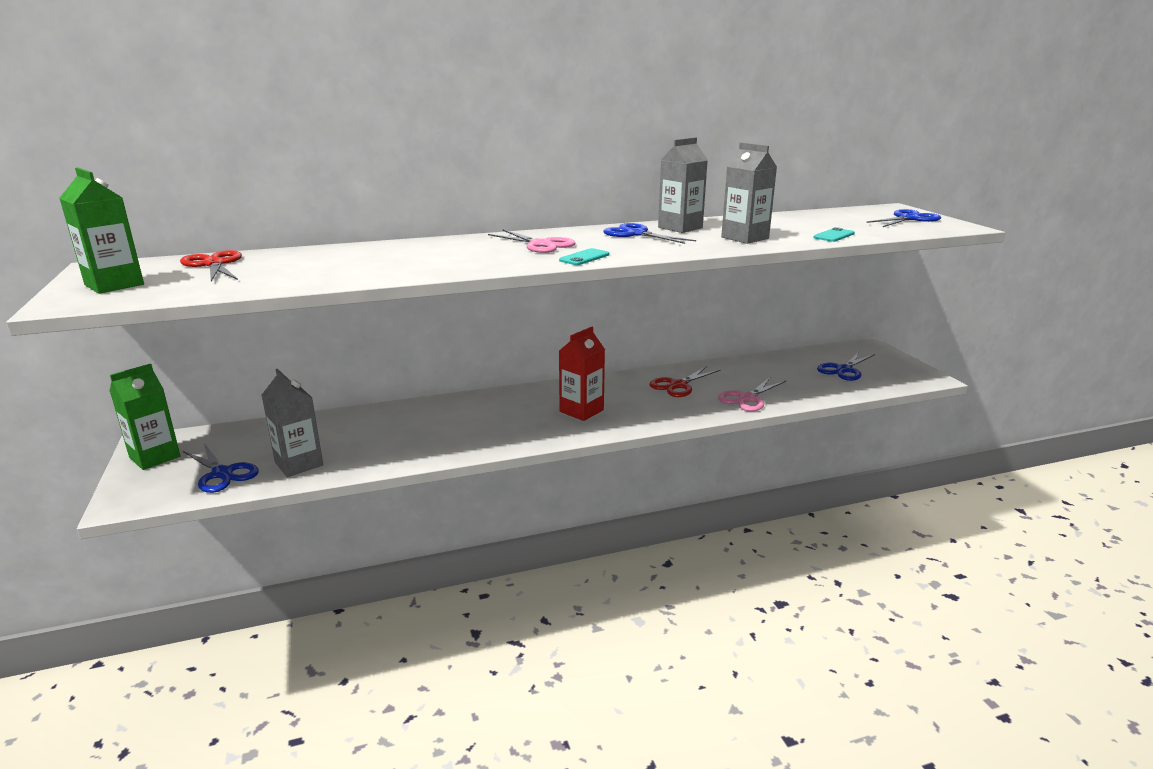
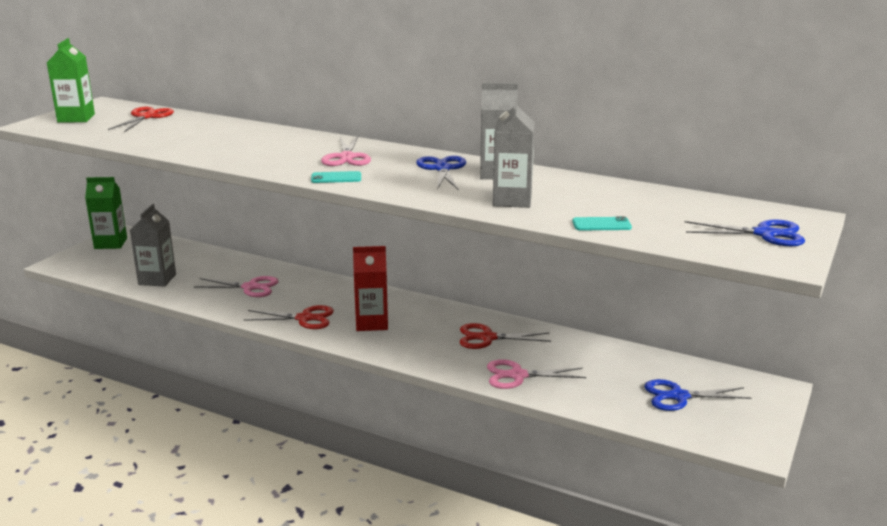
camera: 45 degrees right, 0 degrees up
(222, 473) = (118, 268): blue scissors -> none
(416, 430) = (250, 287): none -> pink scissors
(522, 431) = (304, 318): none -> red scissors

